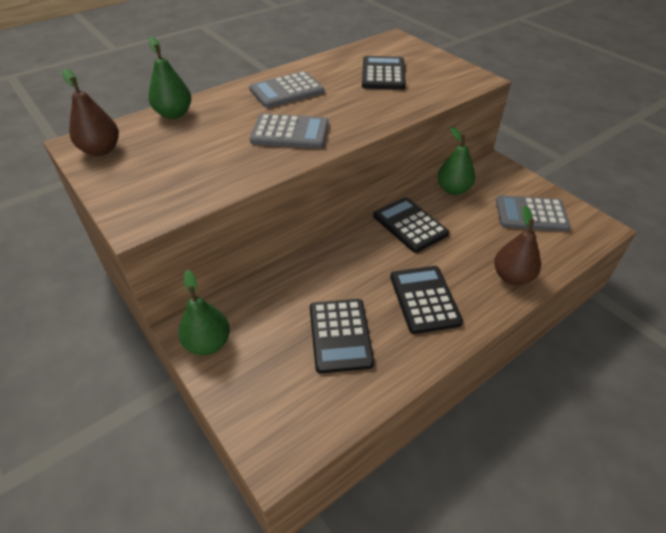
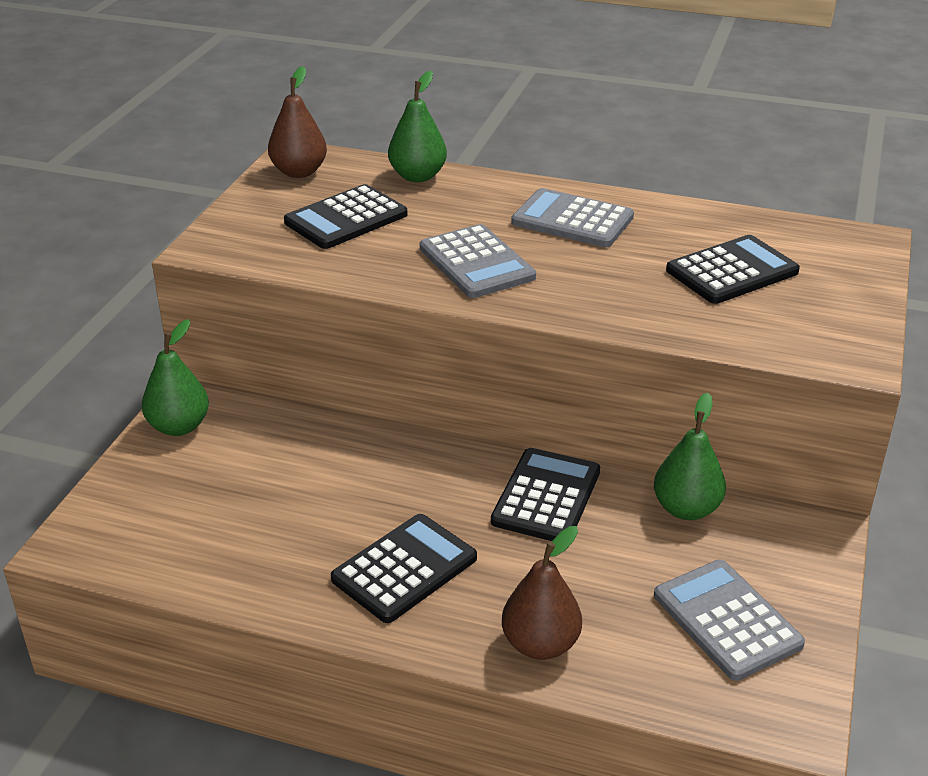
camera: 55 degrees right, 10 degrees down
(340, 335) = (274, 519): black calculator -> black calculator (346, 218)

